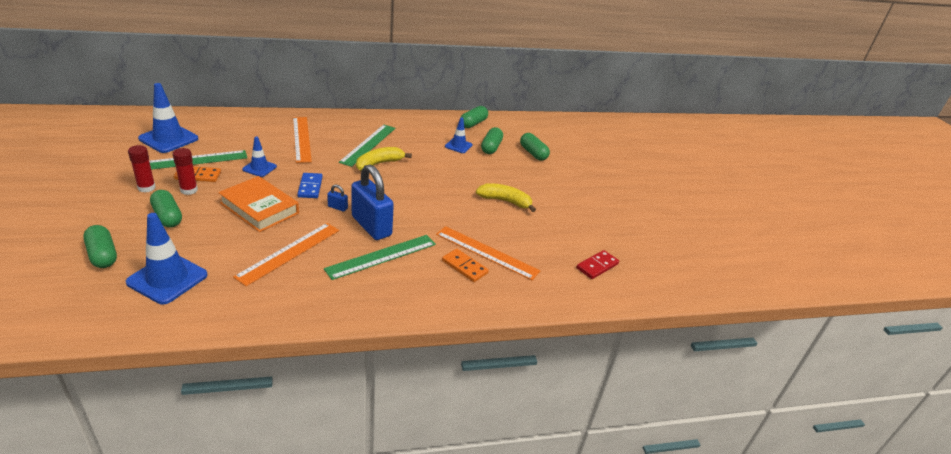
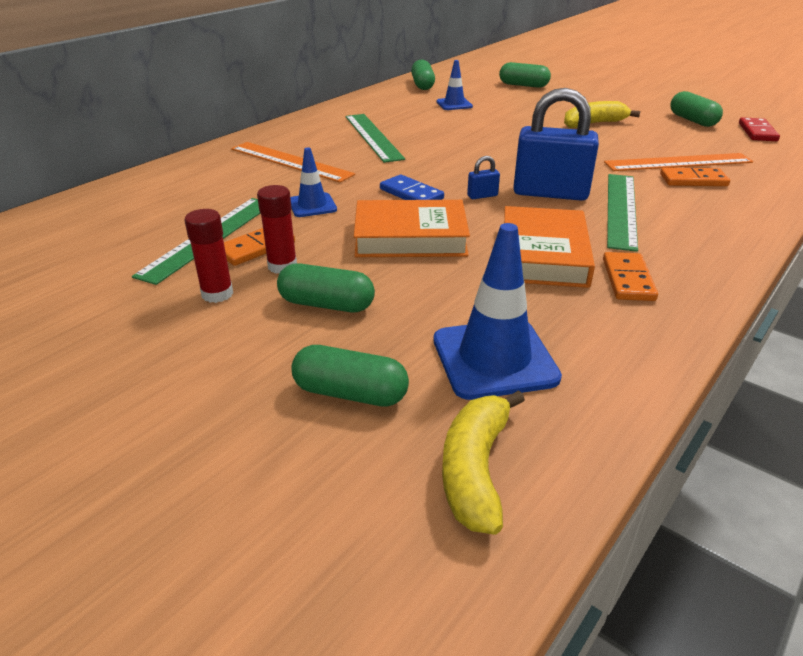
camera: 35 degrees left, 0 degrees up
(168, 139) = (114, 234): blue traffic cone -> none
(289, 252) = (543, 255): orange ruler -> orange book
(293, 288) = (627, 279): none -> orange domino
(379, 164) = (424, 146): yellow banana -> yellow banana (475, 470)
(491, 147) = (482, 95): green capsule -> green capsule (692, 120)

